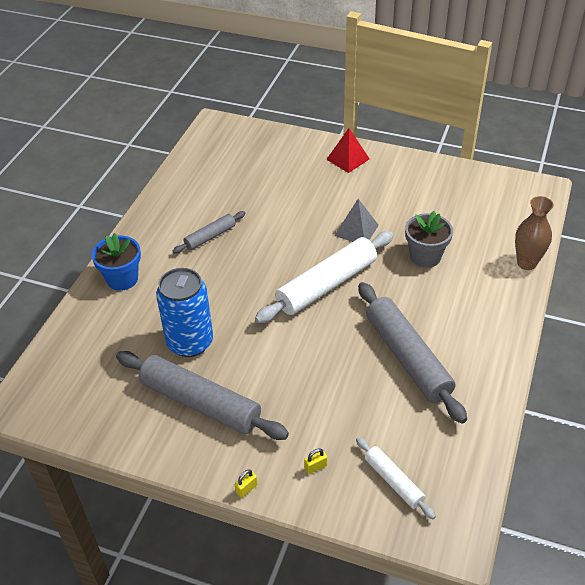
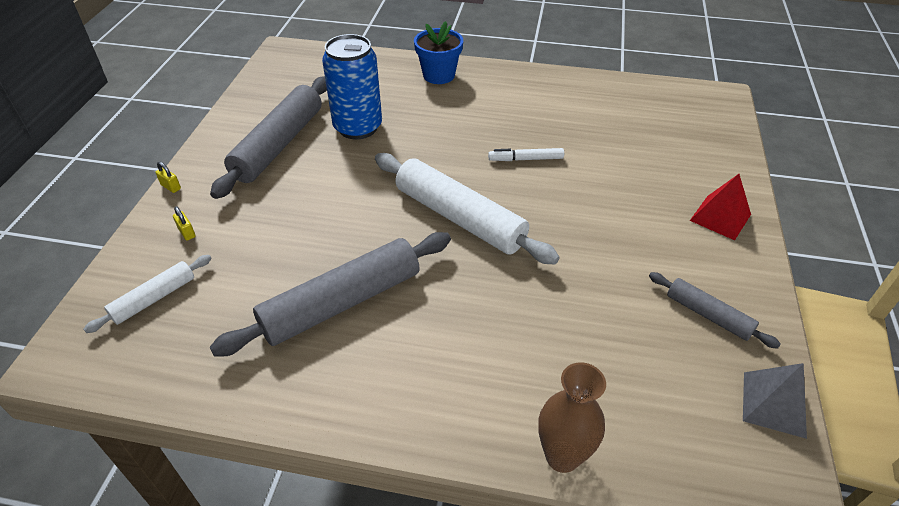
camera: 80 degrees right, 0 degrees up
(210, 236) = (517, 119): grey rolling pin -> grey rolling pin (708, 315)
(265, 239) = (525, 159): none -> white marker
(356, 230) = (570, 237): grey pyramid -> grey pyramid (774, 404)
(425, 256) = (539, 315): grey flower pot -> none

